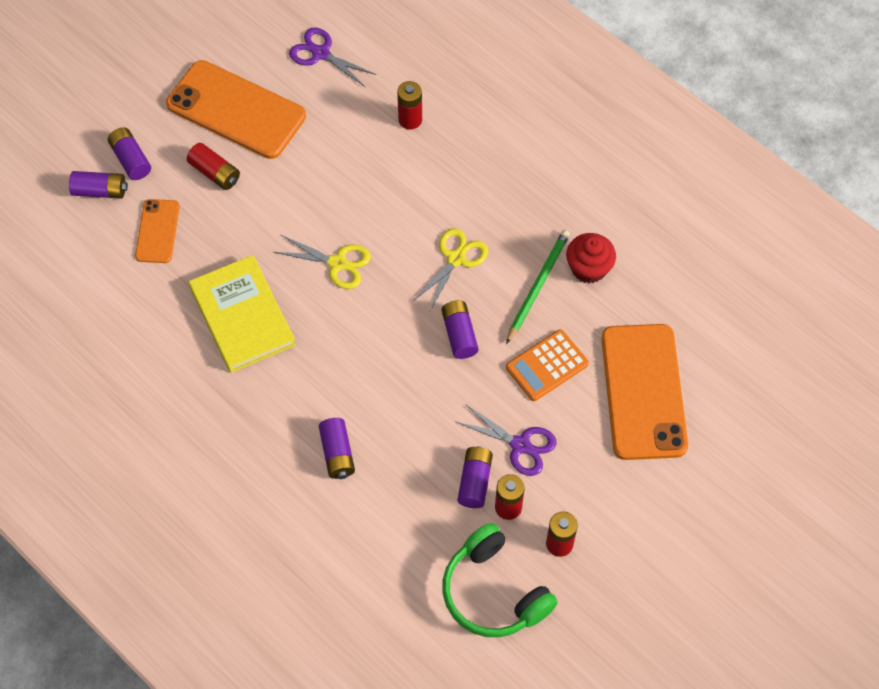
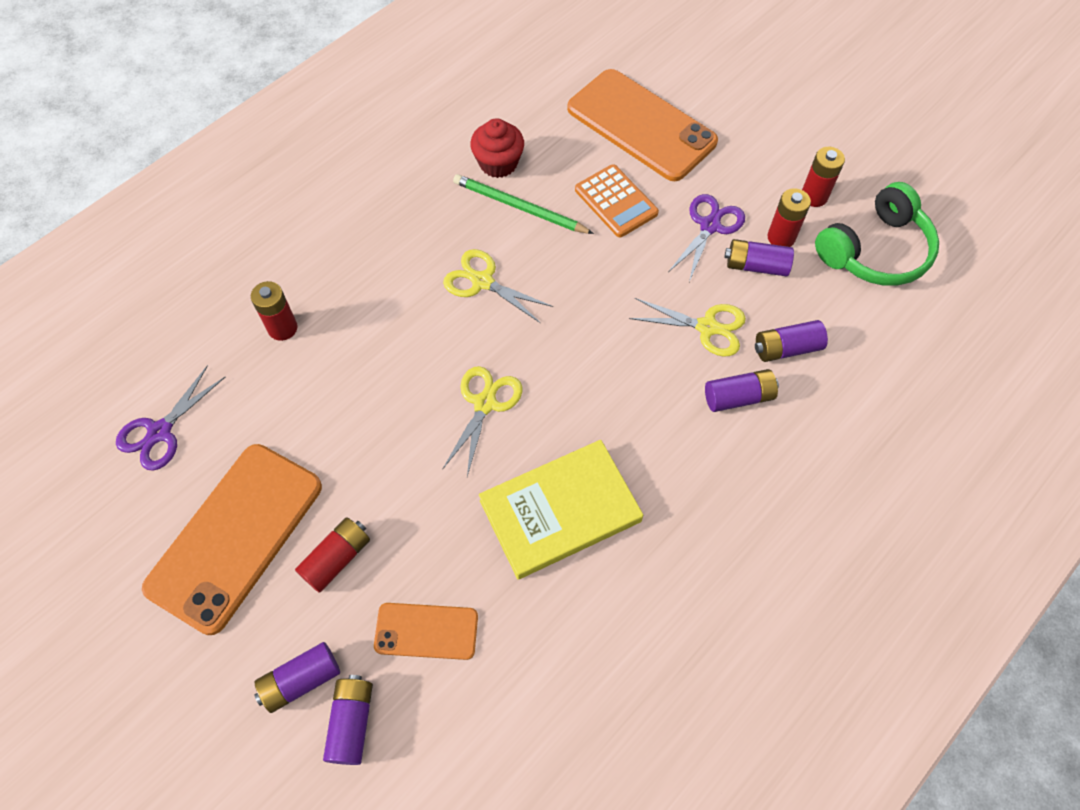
camera: 90 degrees left, 0 degrees up
(408, 434) = (707, 327): none -> yellow scissors
(459, 334) = (580, 279): purple battery -> purple battery (786, 348)
(643, 391) = (641, 125): orange phone -> orange phone turned 45 degrees clockwise

